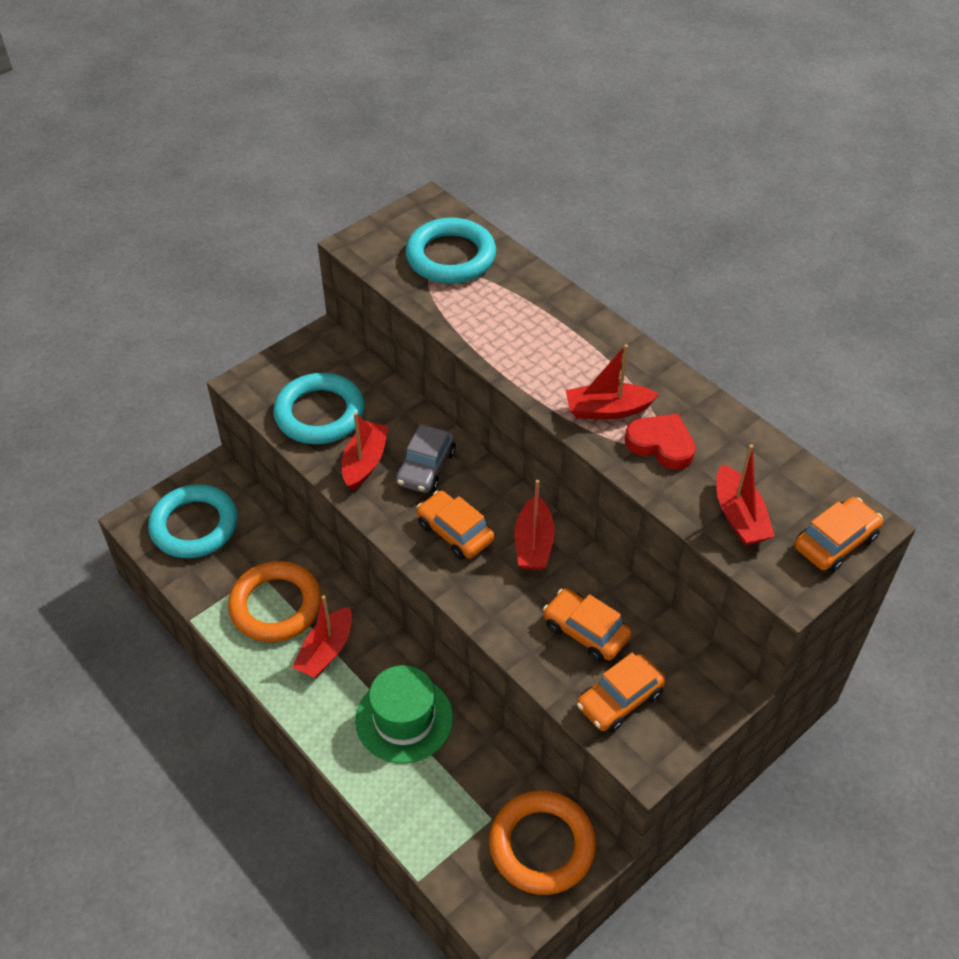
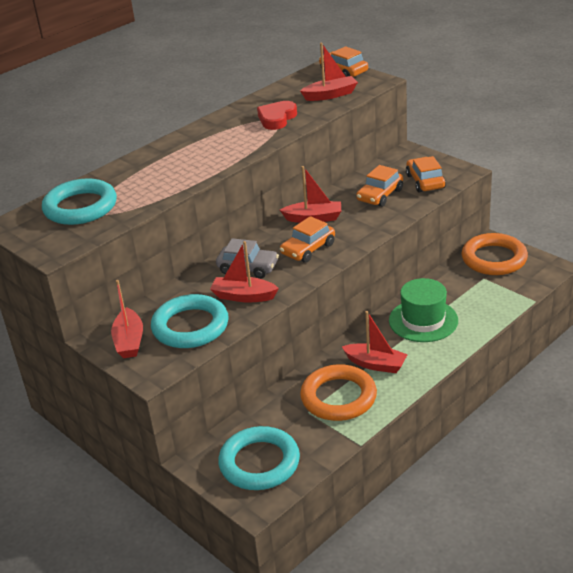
camera: 90 degrees left, 15 degrees down
(607, 410) = (248, 136): red boat -> red boat (129, 341)
(620, 699) = (425, 181): orange car -> orange car turned 150 degrees counterclockwise

